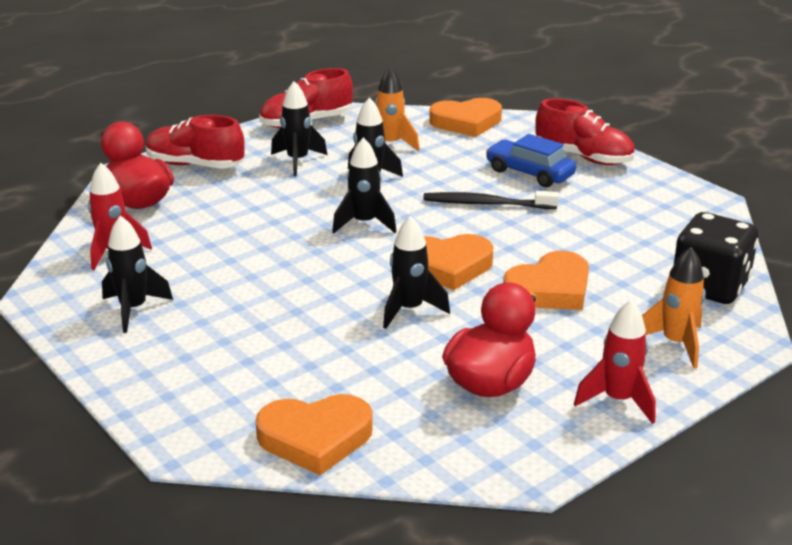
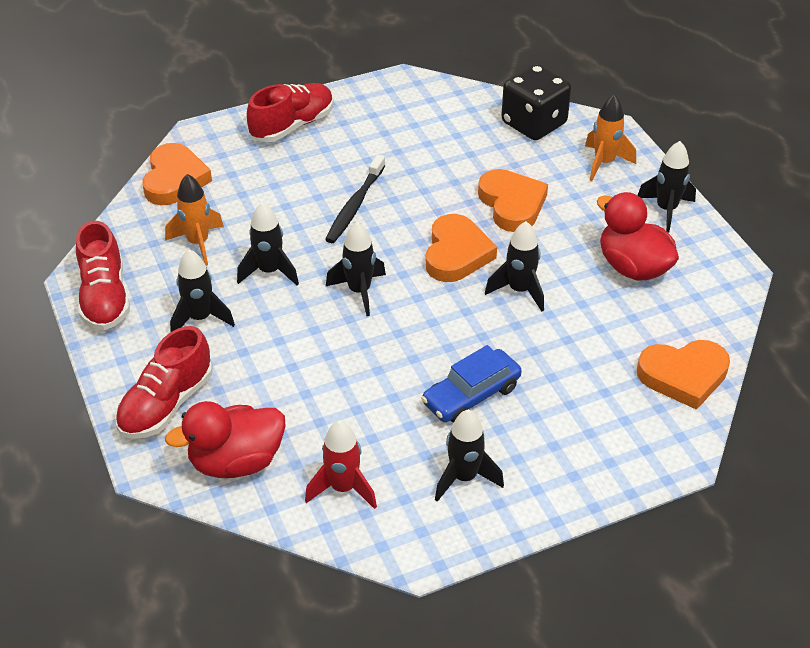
camera: 75 degrees left, 15 degrees up
(315, 438) = (683, 376): orange heart -> orange heart turned 75 degrees clockwise
(529, 173) = (307, 165): blue car -> blue car (471, 395)
(618, 400) = (666, 210): red rocket -> black rocket

